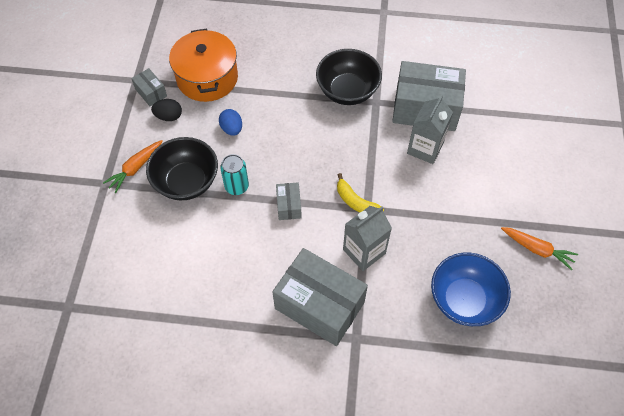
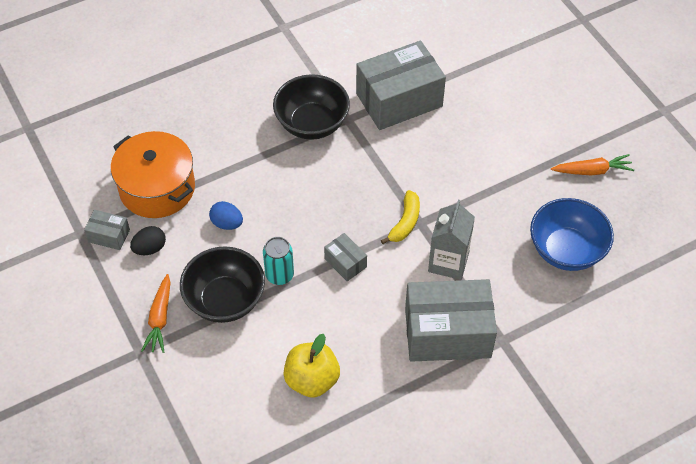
camera: 35 degrees left, 5 degrees down
(196, 276) = (312, 380): none -> yellow apple
(356, 202) = (405, 222): yellow banana -> yellow banana turned 75 degrees counterclockwise
(425, 148) = (428, 137): grey carton -> none

